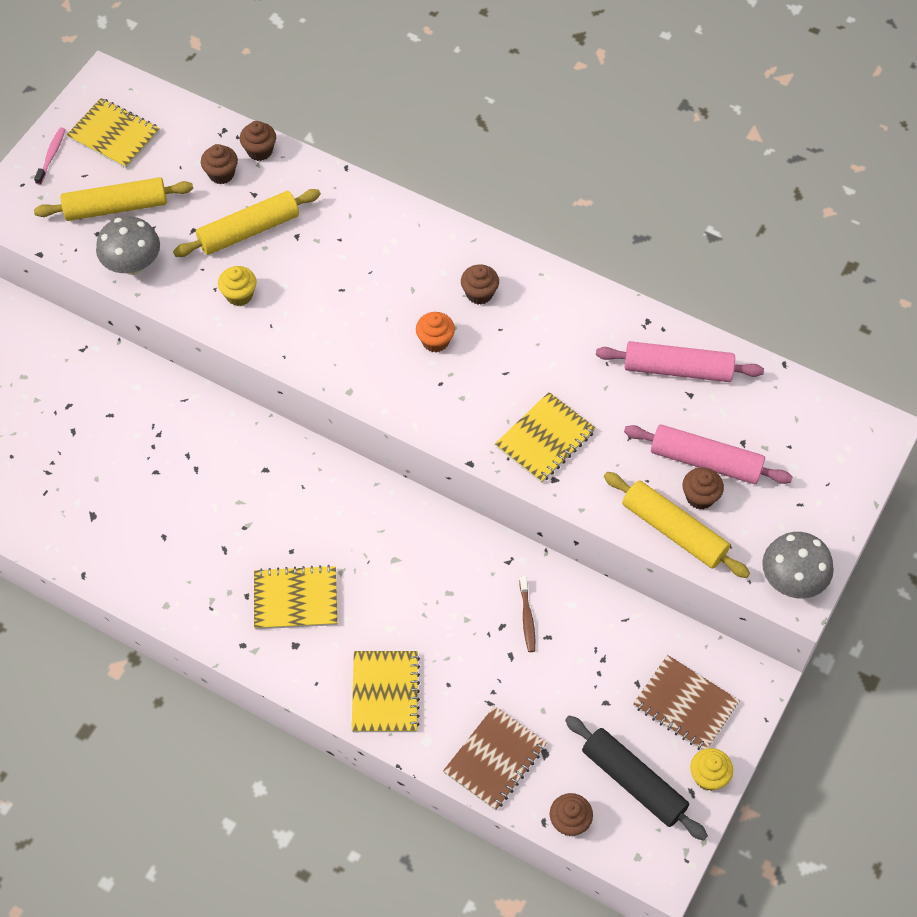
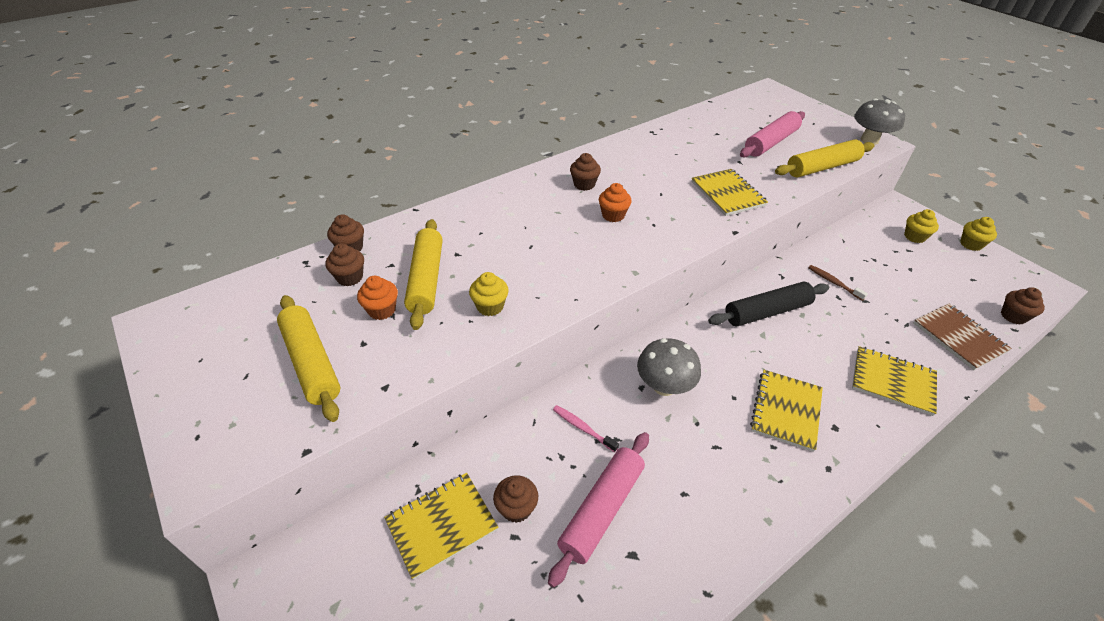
camera: 65 degrees left, 15 degrees down
(51, 155) = (190, 396): pink toothbrush -> pink toothbrush (583, 428)
(114, 135) = (225, 336): yellow notebook -> yellow notebook (441, 525)
(116, 207) = (312, 362): yellow rolling pin -> yellow rolling pin turned 45 degrees counterclockwise
(133, 265) = (393, 372): grey mushroom -> grey mushroom (664, 386)
(194, 220) = (382, 310): none -> orange cupcake
(527, 618) = (833, 282): brown toothbrush -> brown toothbrush turned 150 degrees counterclockwise
(633, 782) = (976, 276): black rolling pin -> black rolling pin (767, 312)
(677, 369) = (695, 132): pink rolling pin -> pink rolling pin (601, 509)
(685, 705) = (914, 237): brown notebook -> yellow cupcake
(700, 497) = (798, 151): brown cupcake -> brown cupcake (516, 508)

